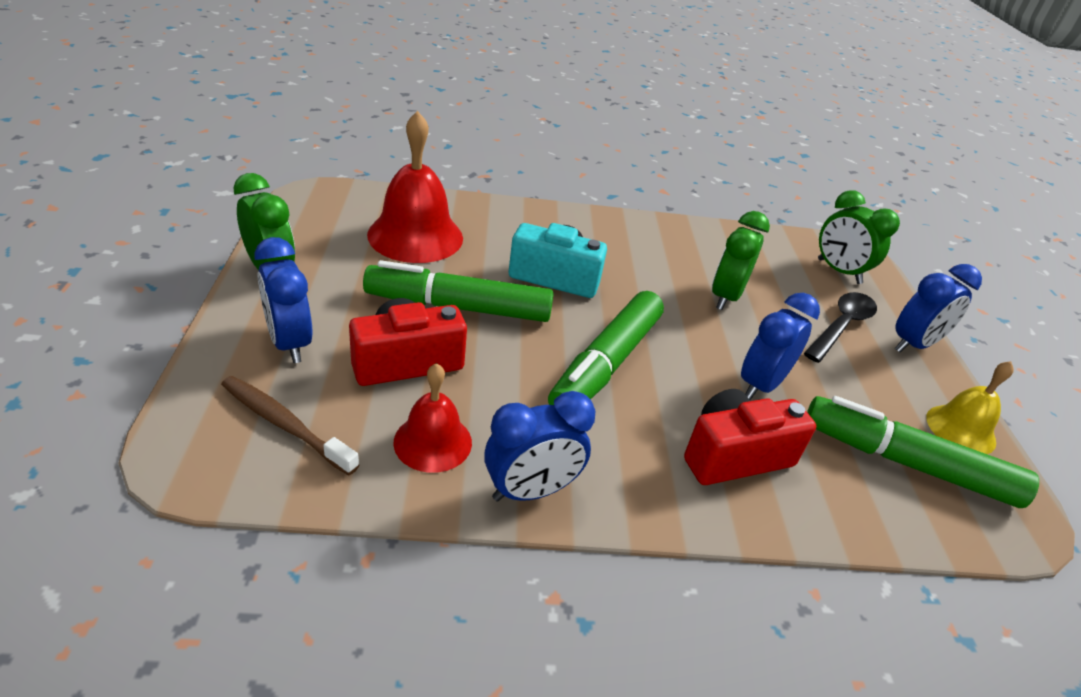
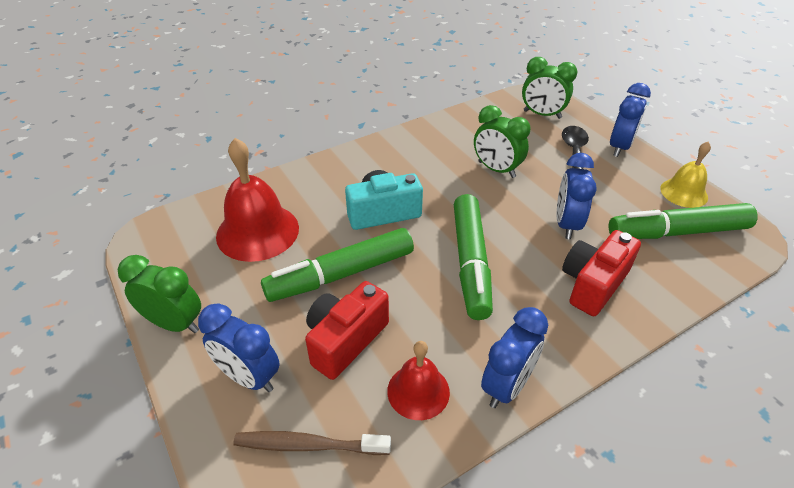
camera: 25 degrees left, 5 degrees up
(725, 297) = (496, 169): green clock -> green clock turned 45 degrees counterclockwise

